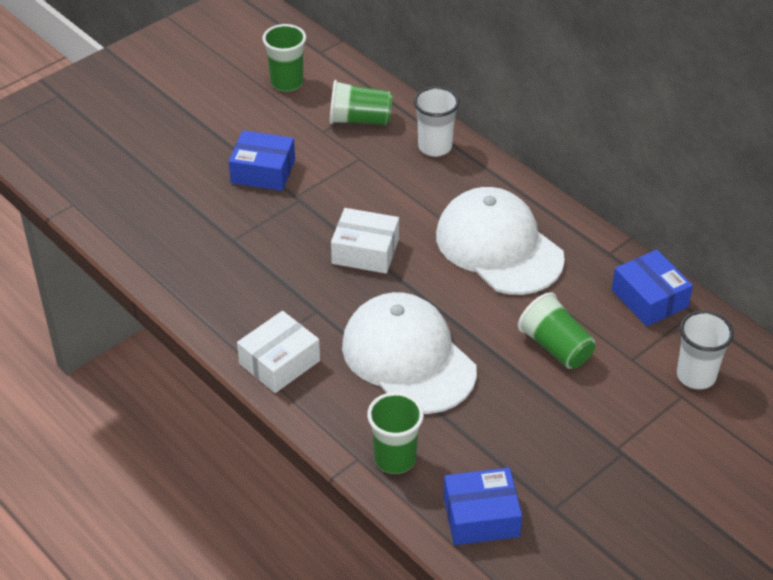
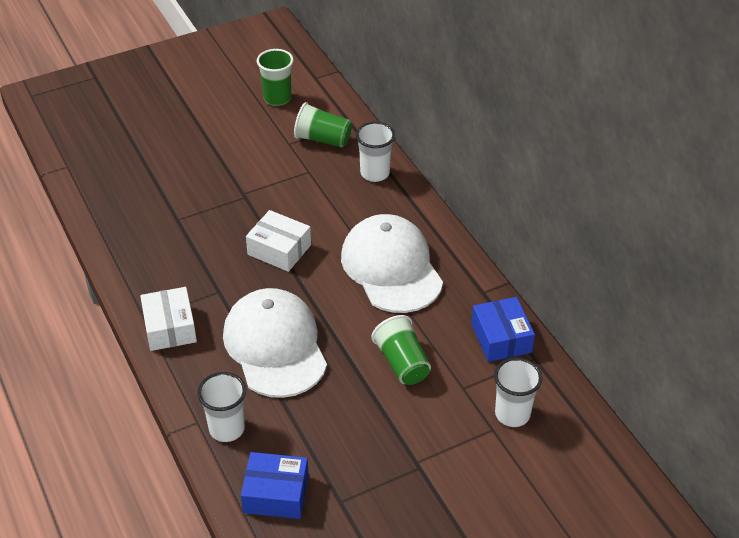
camera: 15 degrees right, 0 degrees up
(263, 171) = (226, 167): blue box -> none
(279, 362) = (170, 327): white box -> white box turned 75 degrees counterclockwise
(395, 459) = (227, 429): green cup -> white cup

